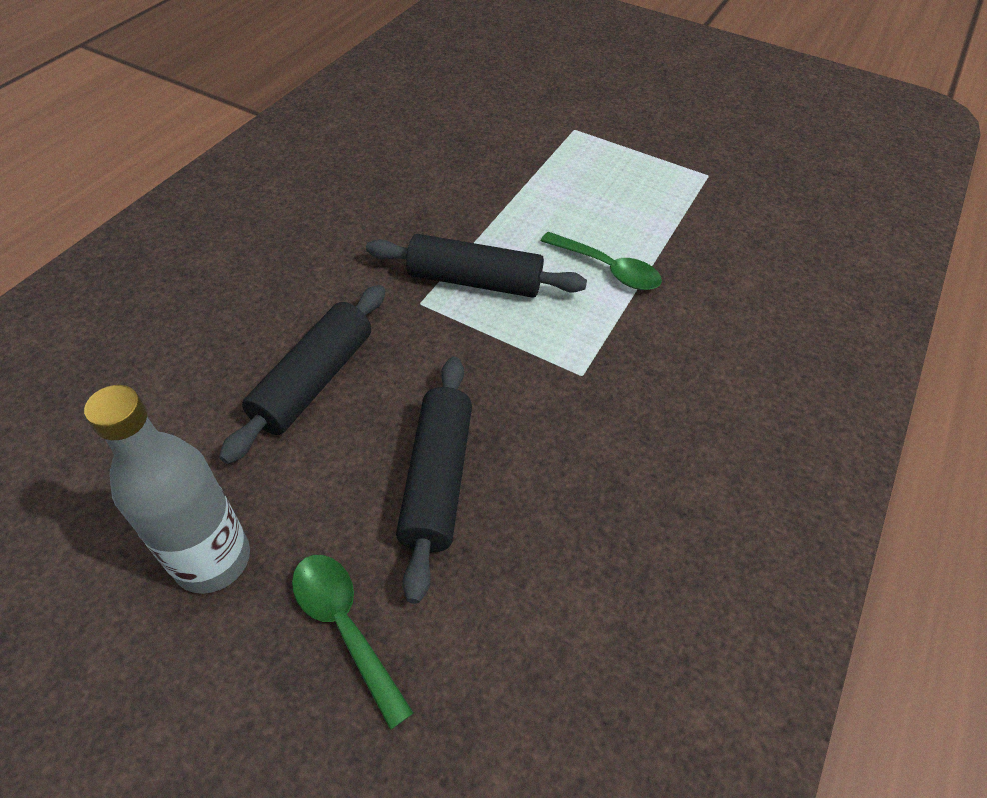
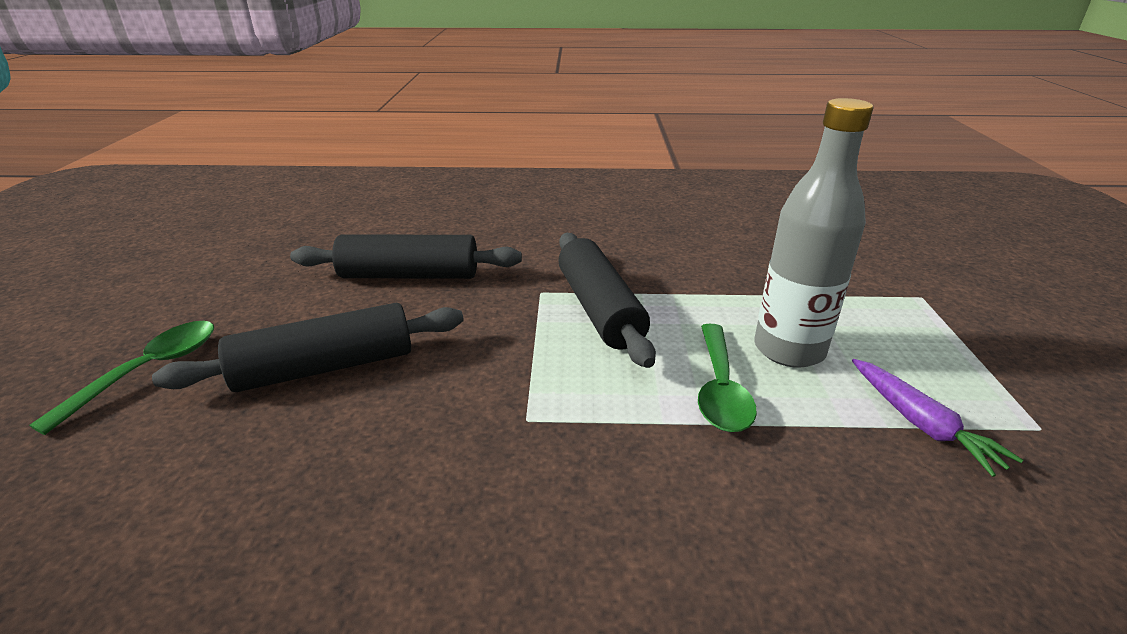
camera: 65 degrees right, 20 degrees down
(212, 559) = (213, 294): grey bottle -> grey bottle (789, 350)
(683, 211) = (921, 424): none -> purple carrot

